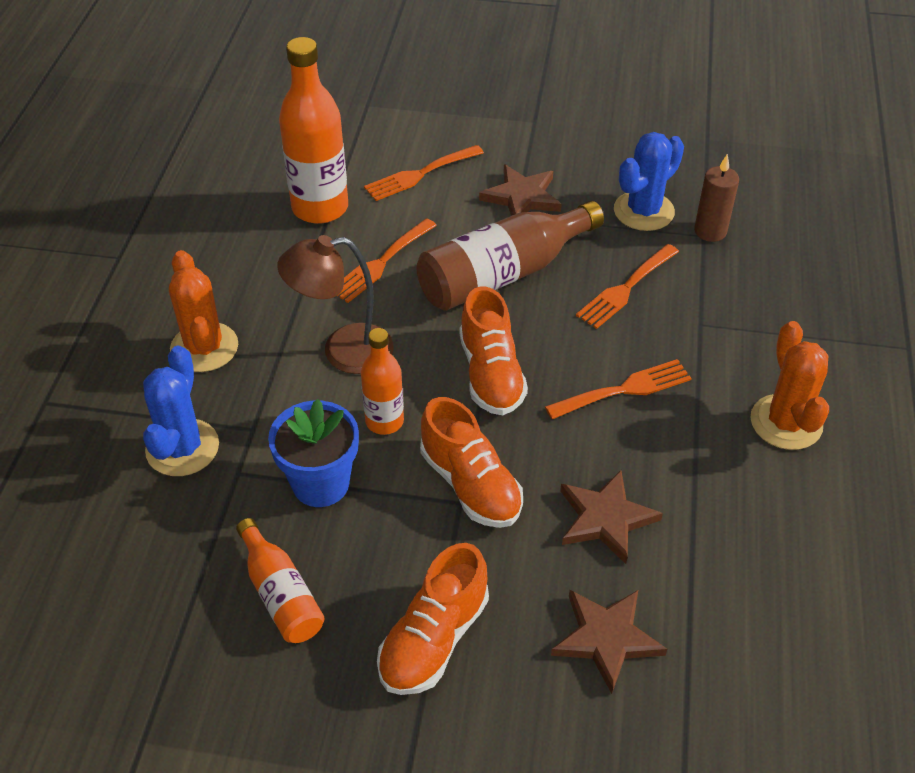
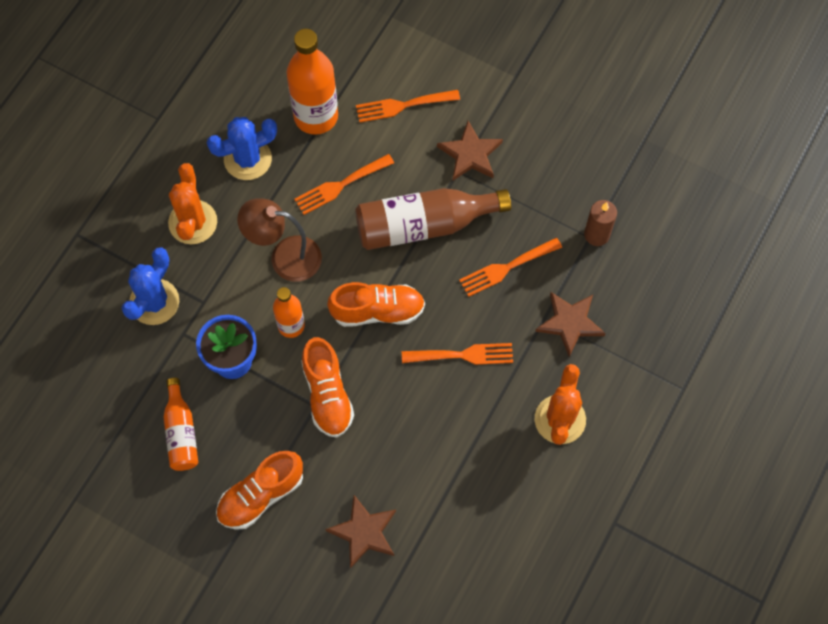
camera: 20 degrees right, 20 degrees up
(491, 374) = (377, 311): orange shoe -> orange shoe turned 105 degrees counterclockwise
(605, 518) = (402, 450): brown star -> brown star (570, 323)
(643, 211) = (556, 198): blue cactus -> blue cactus (248, 159)

